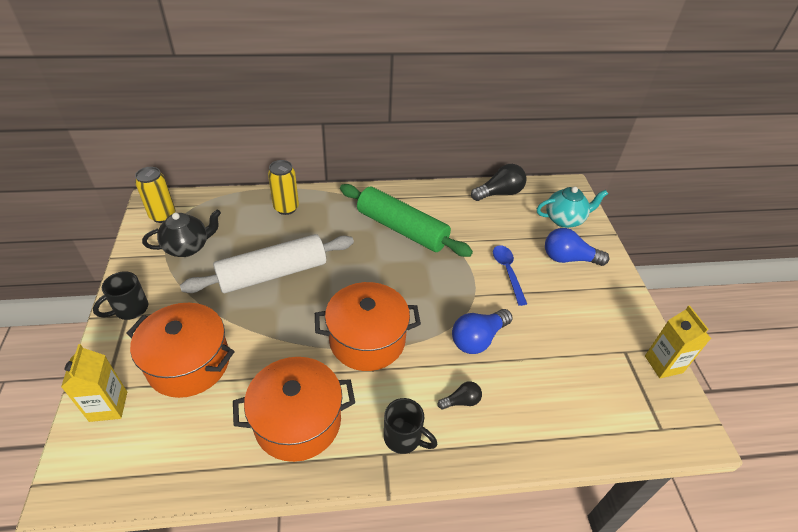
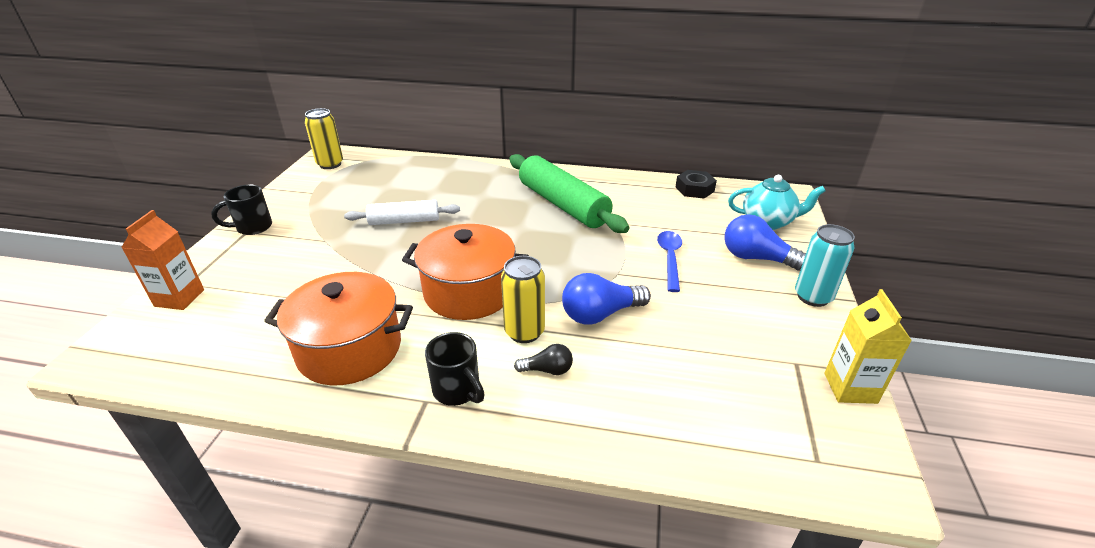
camera: 20 degrees right, 10 degrees down
(108, 406) = (179, 298): yellow carton -> orange carton
(188, 247) = (337, 190): black teapot -> none
(189, 363) = (276, 278): orange pot -> none
(272, 273) = (404, 221): white rolling pin -> white rolling pin, size x0.59
(286, 208) = (450, 173): yellow can -> yellow can (524, 332)
(499, 193) = (694, 189): black light bulb -> black nut
(617, 288) = (812, 297): none -> turquoise can

